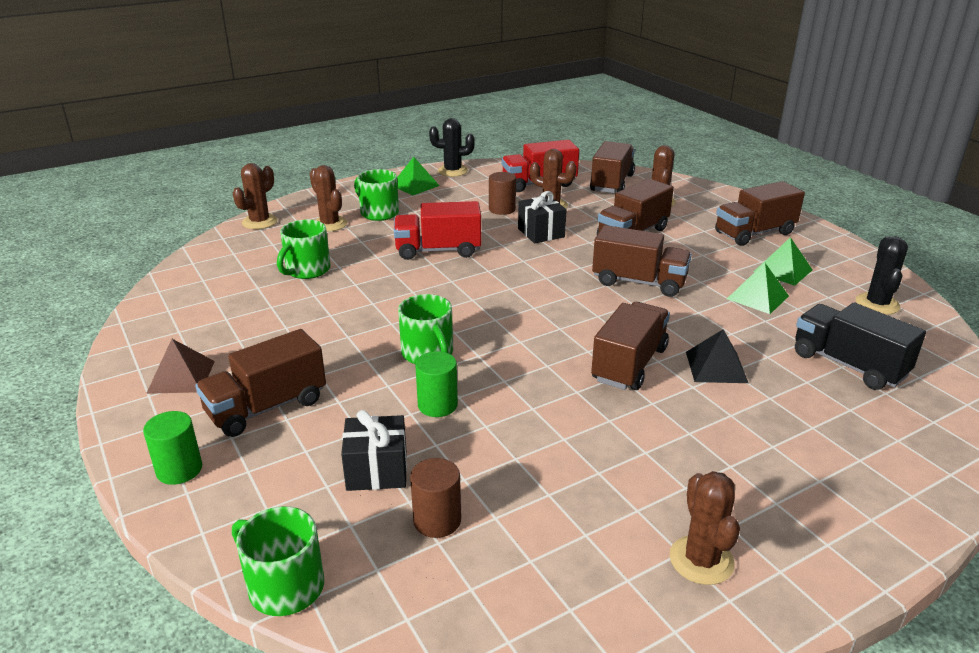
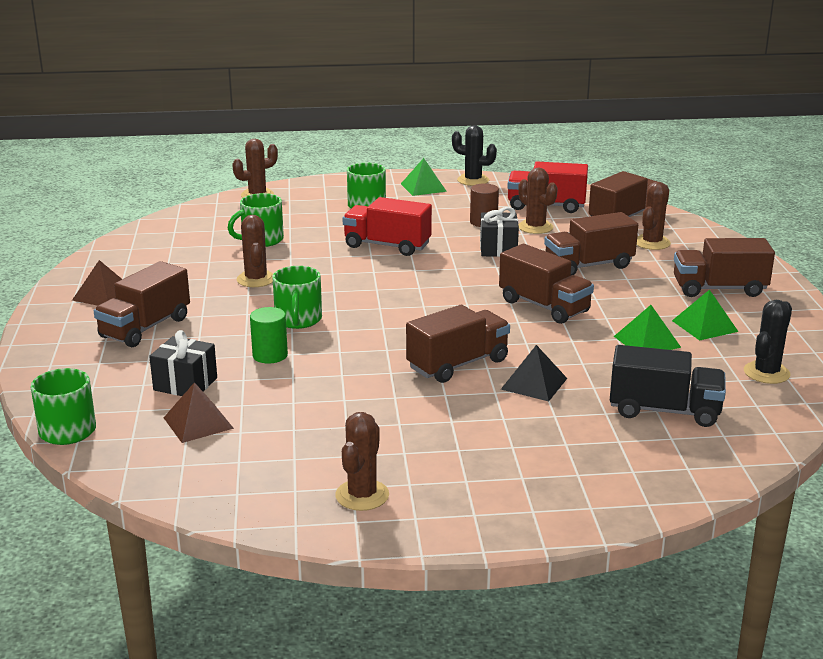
camera: 25 degrees right, 5 degrees down
(179, 469) = (56, 351): green cylinder -> none
(267, 407) = (145, 328): brown truck -> brown truck turned 45 degrees counterclockwise
(329, 224) = (314, 207): brown cactus -> brown cactus (256, 279)
(437, 520) = (198, 423): brown cylinder -> brown pyramid
(848, 365) = (664, 410): black truck -> black truck turned 120 degrees clockwise

